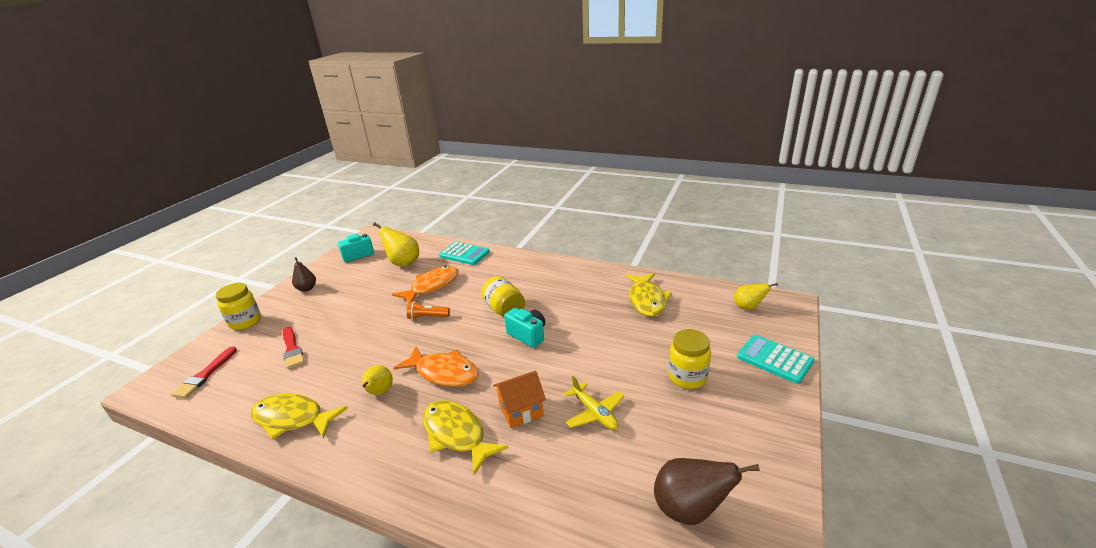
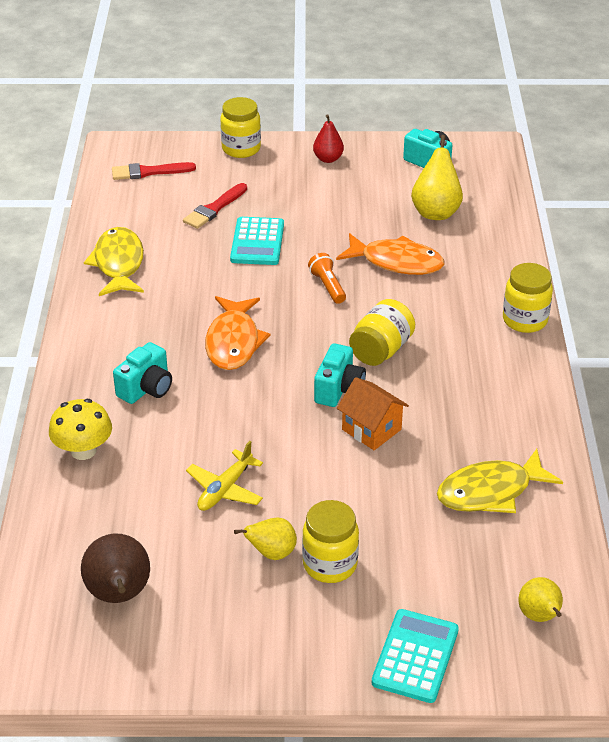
camera: 65 degrees right, 10 degrees up
(307, 288) = (328, 159): brown pear -> red pear
(379, 392) = (180, 306): yellow pear -> yellow pear (271, 553)
(457, 435) = (146, 388): yellow fish -> turquoise camera
(464, 254) = (498, 260): turquoise calculator -> turquoise calculator (257, 242)
(503, 497) = (83, 450): none -> yellow mushroom
(519, 258) = (524, 320): none -> yellow jar
(521, 410) = (202, 426): orange house -> orange house (371, 429)

